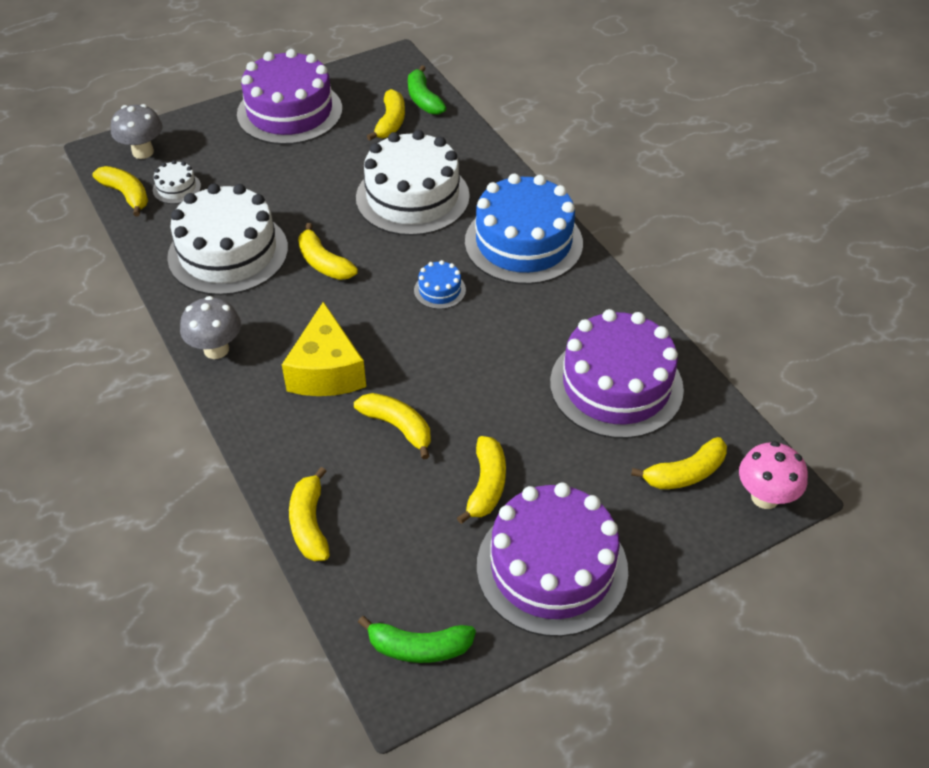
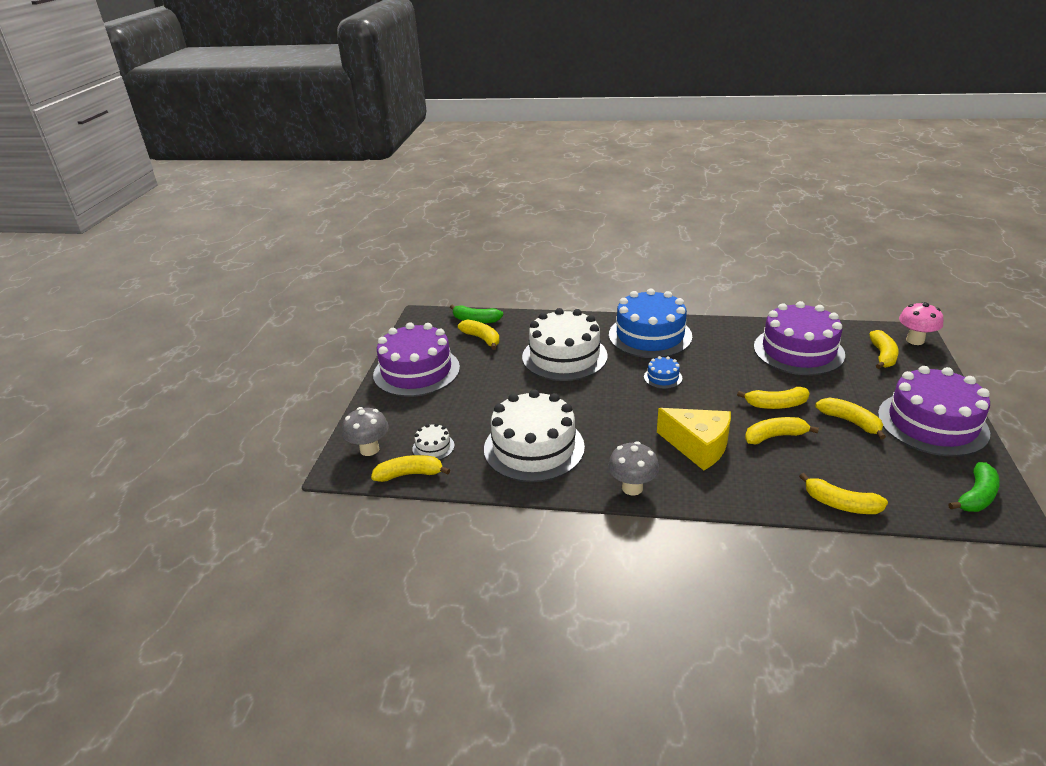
camera: 50 degrees left, 15 degrees down
(323, 263) = (590, 411): yellow banana -> yellow banana (776, 405)

